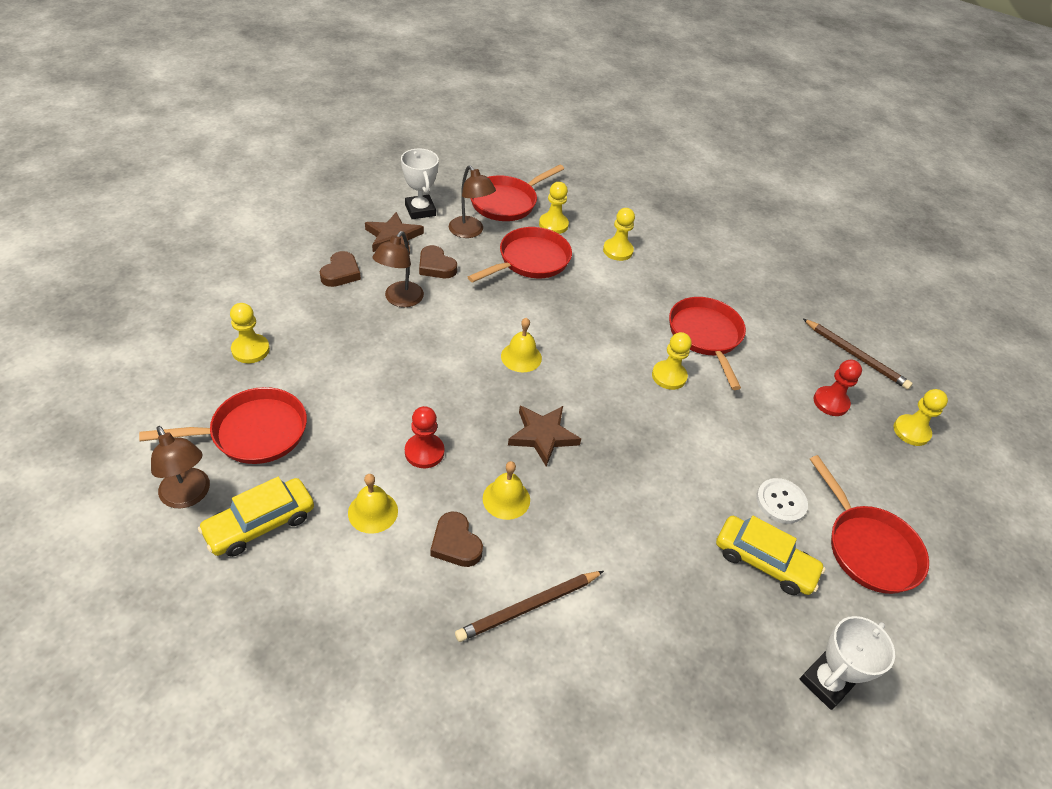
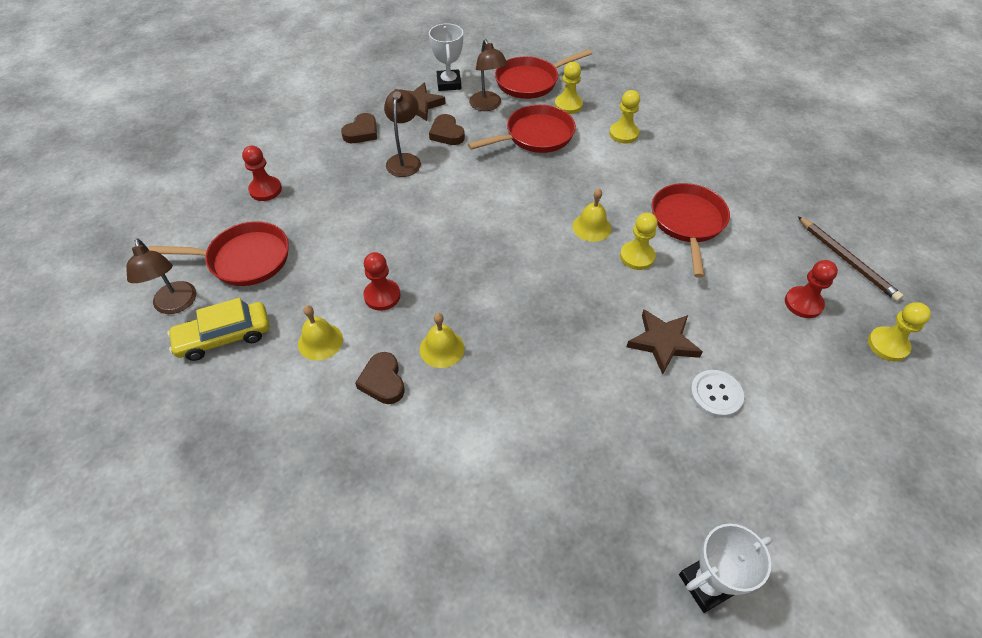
camera: 20 degrees right, 5 degrees up
(250, 350) = (265, 190): yellow pawn -> red pawn
(400, 300) = (405, 160): brown lamp -> brown lamp turned 150 degrees clockwise
(521, 357) = (498, 222): yellow bell -> yellow bell (591, 227)
(529, 607) = (430, 451): brown pencil -> none
(542, 435) = (494, 296): brown star -> brown star (663, 342)
(764, 562) = (678, 450): yellow car -> none
(868, 548) = (799, 457): red pan -> none

